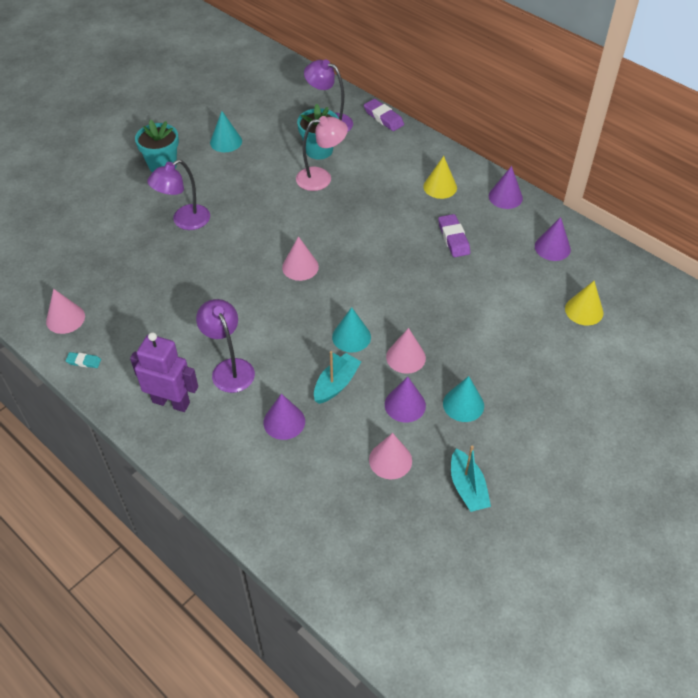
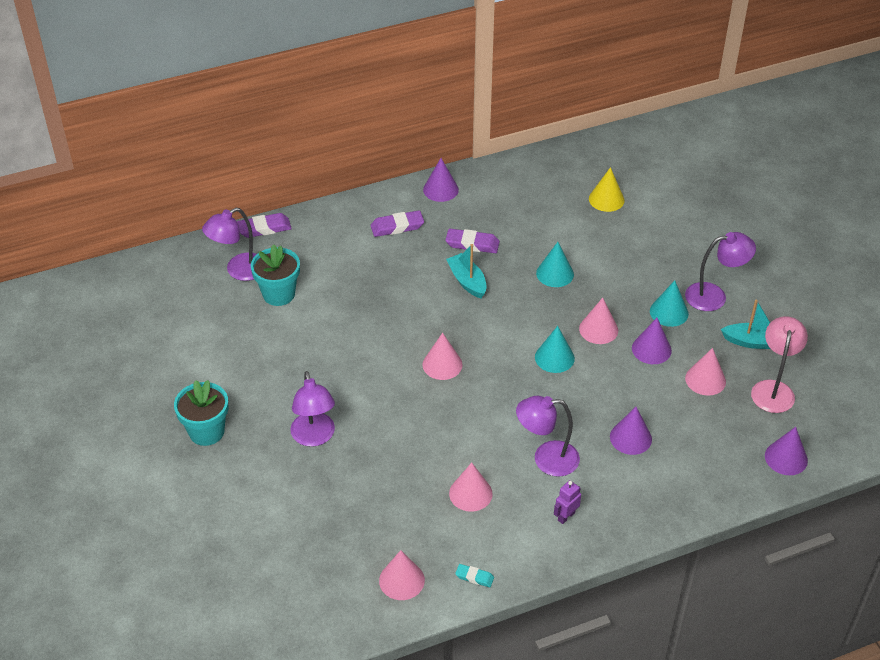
camera: 65 degrees left, 5 degrees down
(84, 362) = (474, 577): turquoise eraser -> turquoise eraser turned 75 degrees clockwise
(169, 331) = (470, 493): none -> pink cone
(171, 402) = (566, 516): purple robot -> purple robot, size x0.50
(226, 141) = (206, 365): turquoise cone -> turquoise cone (555, 273)
(321, 178) = (323, 306): pink lamp -> pink lamp (773, 389)
(336, 384) = (605, 387): turquoise boat -> turquoise boat (467, 281)
(440, 187) = (397, 227): yellow cone -> purple eraser
(511, 435) = (714, 296): none -> purple lamp
(552, 247) = (523, 187): purple cone -> purple cone (786, 458)

